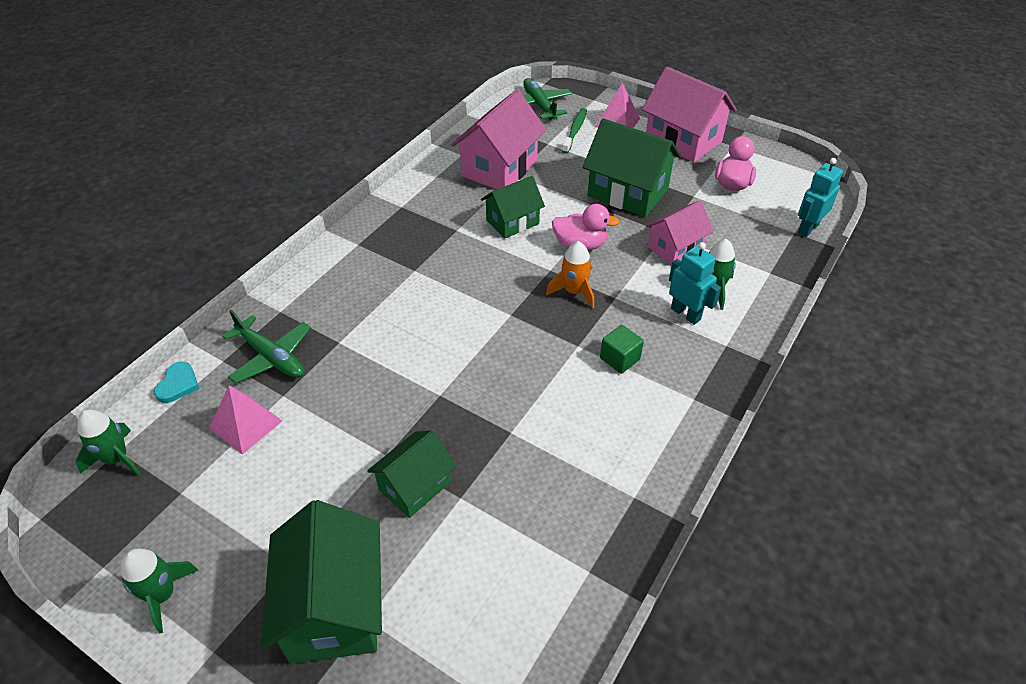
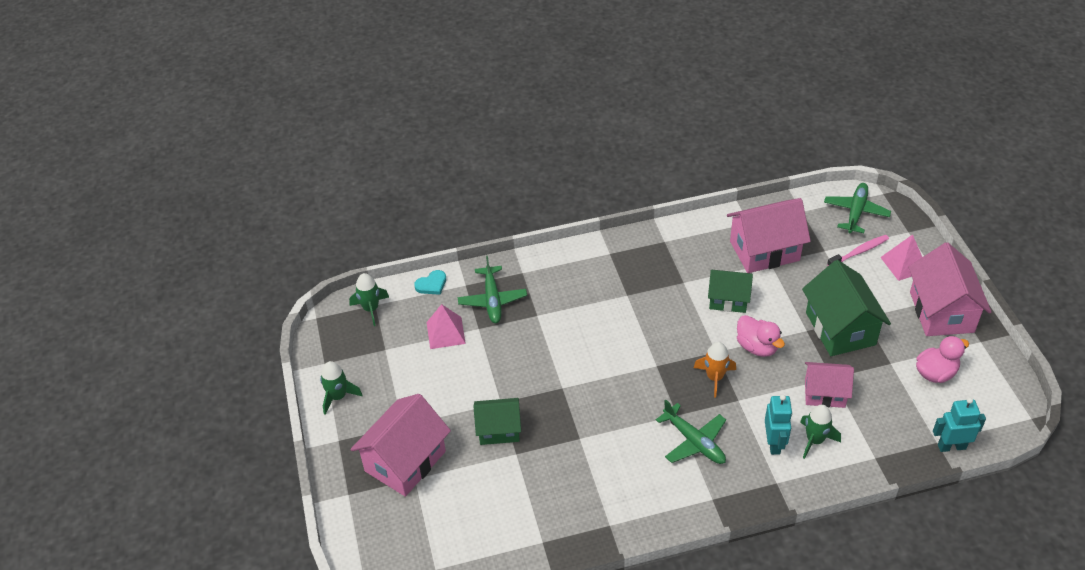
camera: 45 degrees right, 0 degrees up
(334, 607) = (405, 461): green house -> pink house
(575, 131) = (859, 252): green toothbrush -> pink toothbrush
(620, 359) = (694, 441): green cube -> green plane

